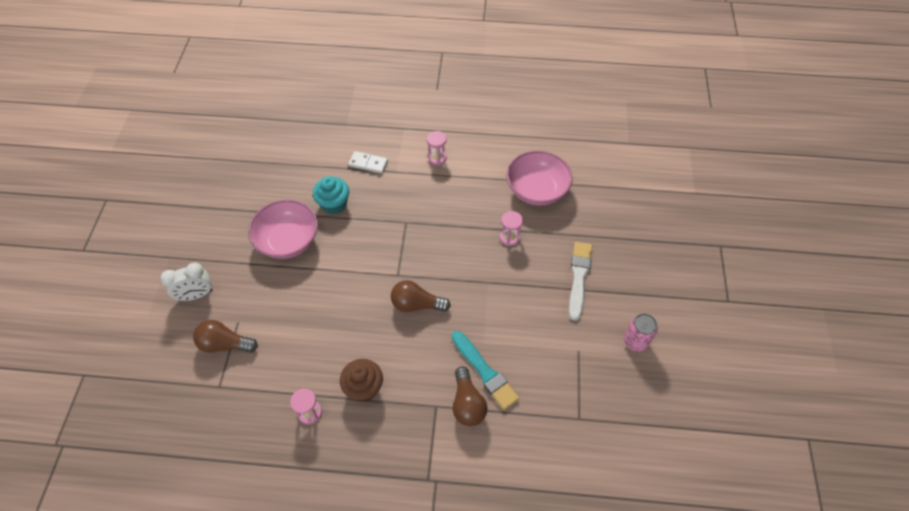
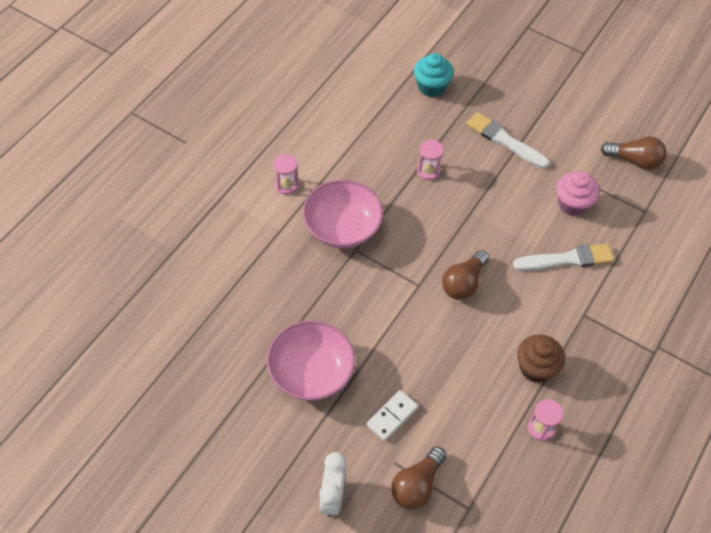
camera: 65 degrees left, 0 degrees up
(334, 204) = (287, 307): turquoise cupcake -> turquoise cupcake (431, 87)
(368, 163) = (251, 251): white domino -> white domino (391, 416)
(467, 403) = (593, 288): brown light bulb -> brown light bulb (634, 160)
(485, 371) = (567, 259): turquoise brush -> white brush
(537, 190) = (384, 122): pink bowl -> pink bowl (342, 227)
(547, 354) = (572, 204): none -> pink cupcake
(635, 341) = (591, 134): pink can -> none

